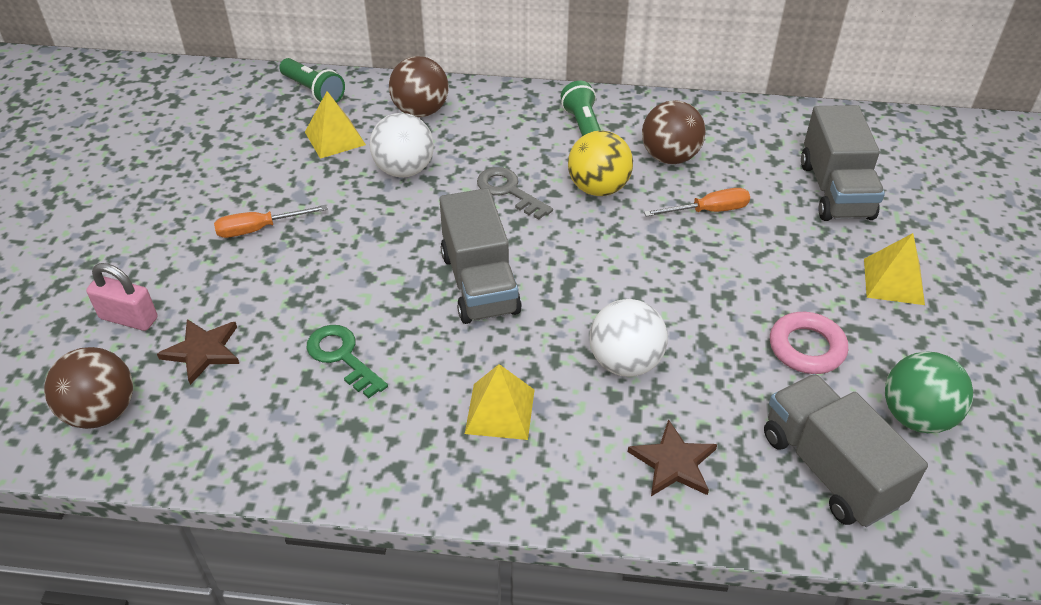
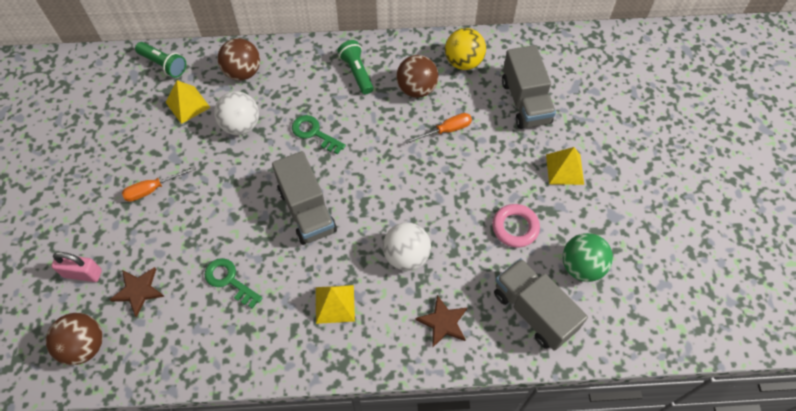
camera: 10 degrees left, 15 degrees up
(509, 191) = (314, 133): grey key -> green key
(598, 188) = (373, 122): yellow ball -> yellow ball (463, 62)

